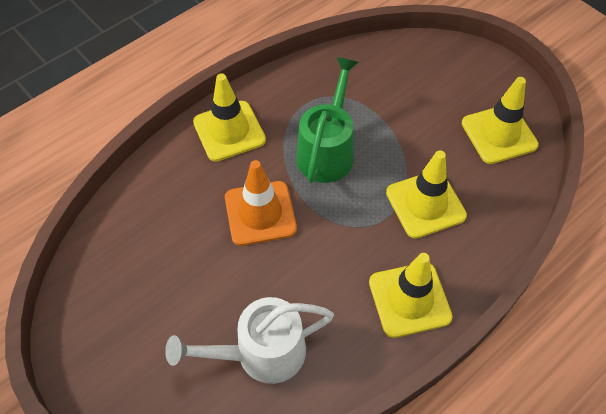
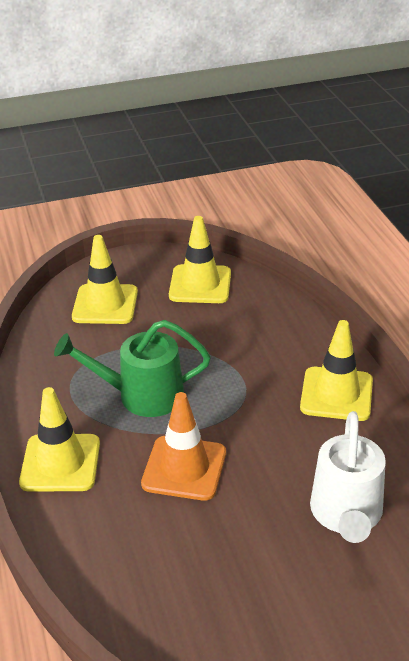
camera: 65 degrees left, 20 degrees down
(327, 150) = (141, 395): green watering can -> green watering can turned 45 degrees counterclockwise
(425, 204) = (244, 351): yellow traffic cone -> yellow traffic cone (105, 304)

